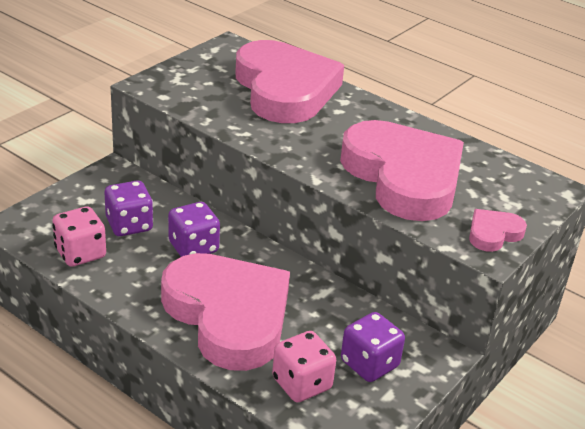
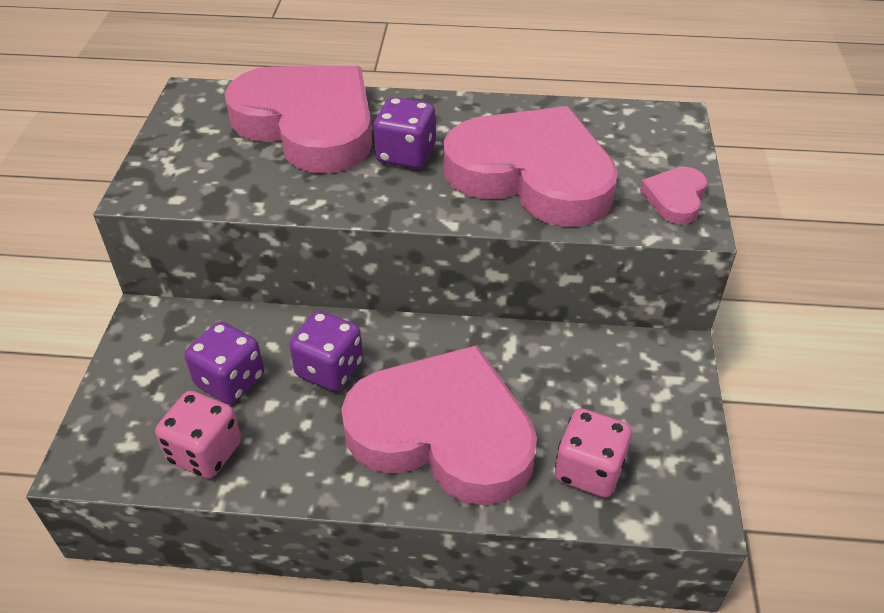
camera: 30 degrees left, 10 degrees up
(369, 364) = (627, 405): purple dice -> purple dice (406, 155)

